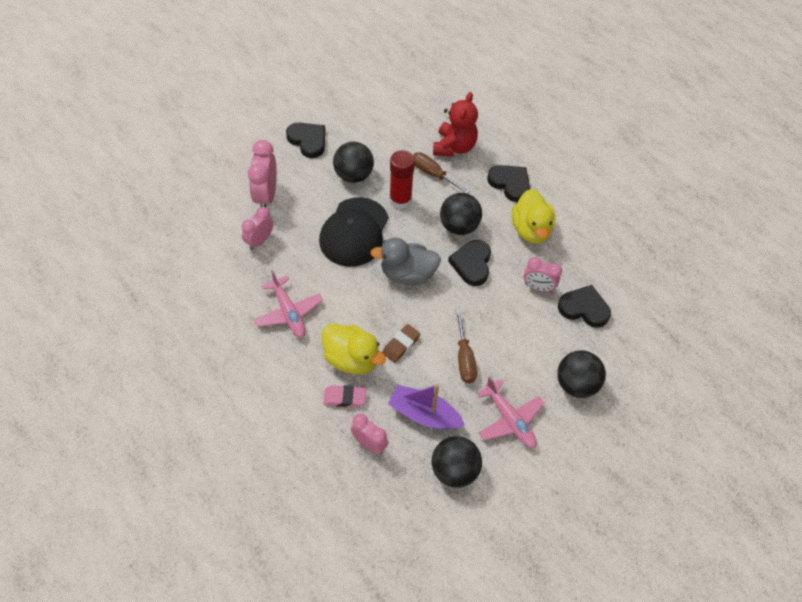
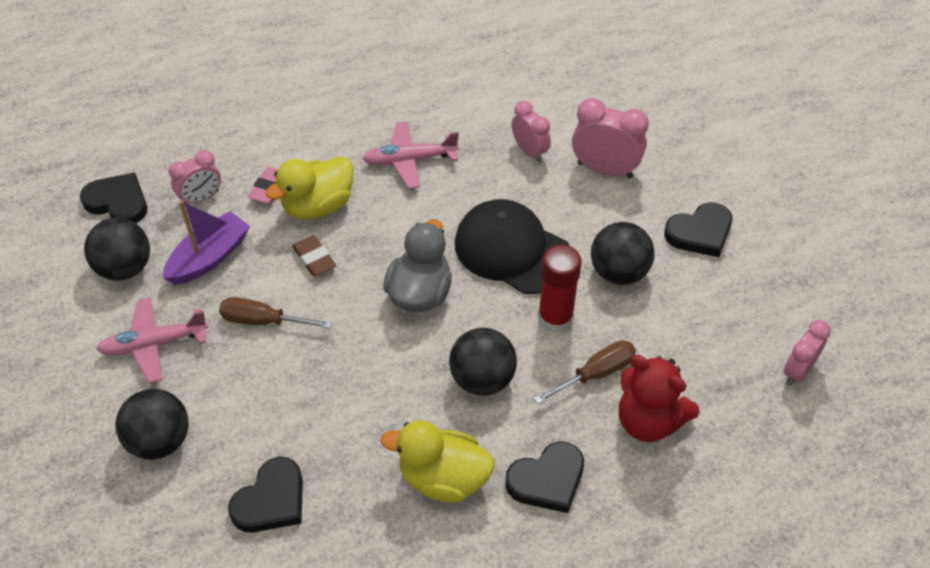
camera: 110 degrees right, 5 degrees down
(472, 264) = (408, 375): black heart -> black heart (118, 202)
(538, 287) = (334, 450): pink clock -> pink clock (797, 371)

